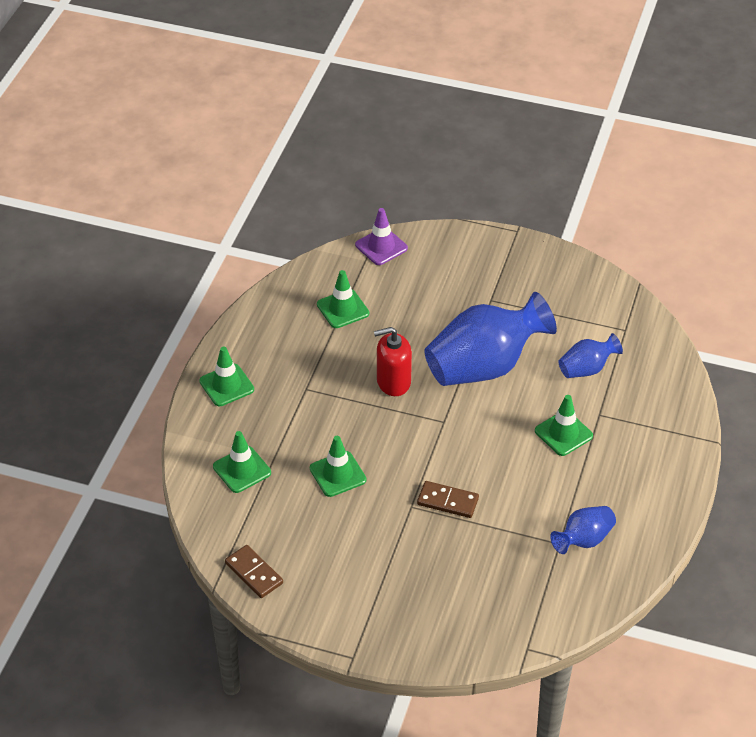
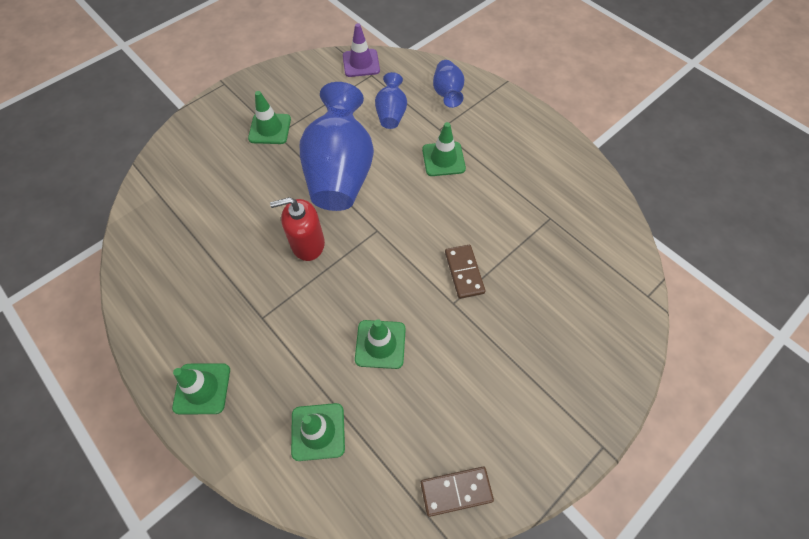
camera: 60 degrees left, 15 degrees up
(343, 309) = (196, 239): green traffic cone -> green traffic cone (270, 129)
(381, 246) = (154, 175): purple traffic cone -> purple traffic cone (361, 63)
(393, 382) = (308, 244): red soap dispenser -> red soap dispenser turned 60 degrees clockwise
(447, 501) = (464, 272): brown domino -> brown domino turned 60 degrees counterclockwise
(583, 540) = (555, 201): blue vase -> blue vase (447, 93)

